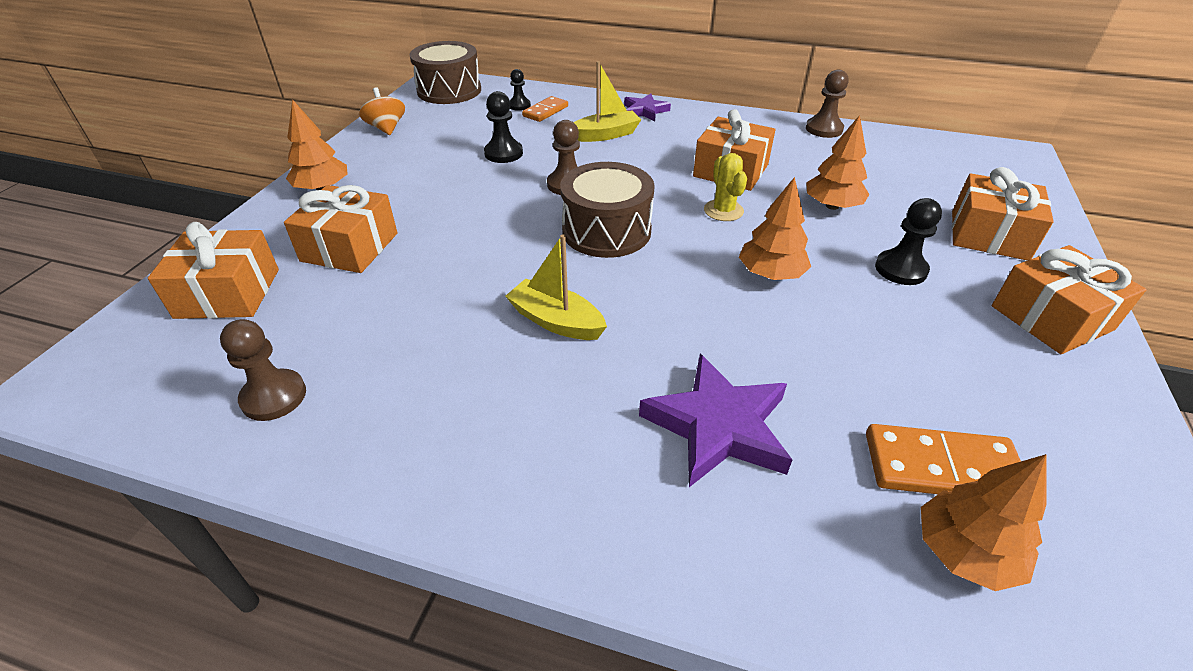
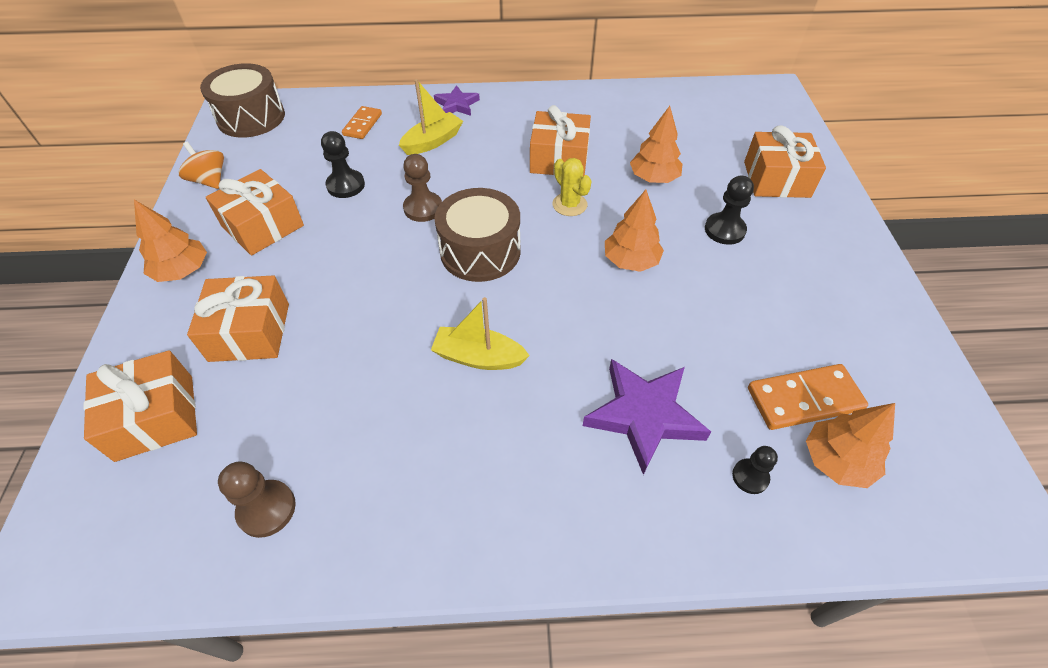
camera: 20 degrees left, 10 degrees up
(519, 105) = (333, 122): black pawn -> black pawn (750, 477)
(824, 129) = (619, 94): brown pawn -> none
(1051, 318) = (838, 247): orange gift -> orange gift (263, 226)

